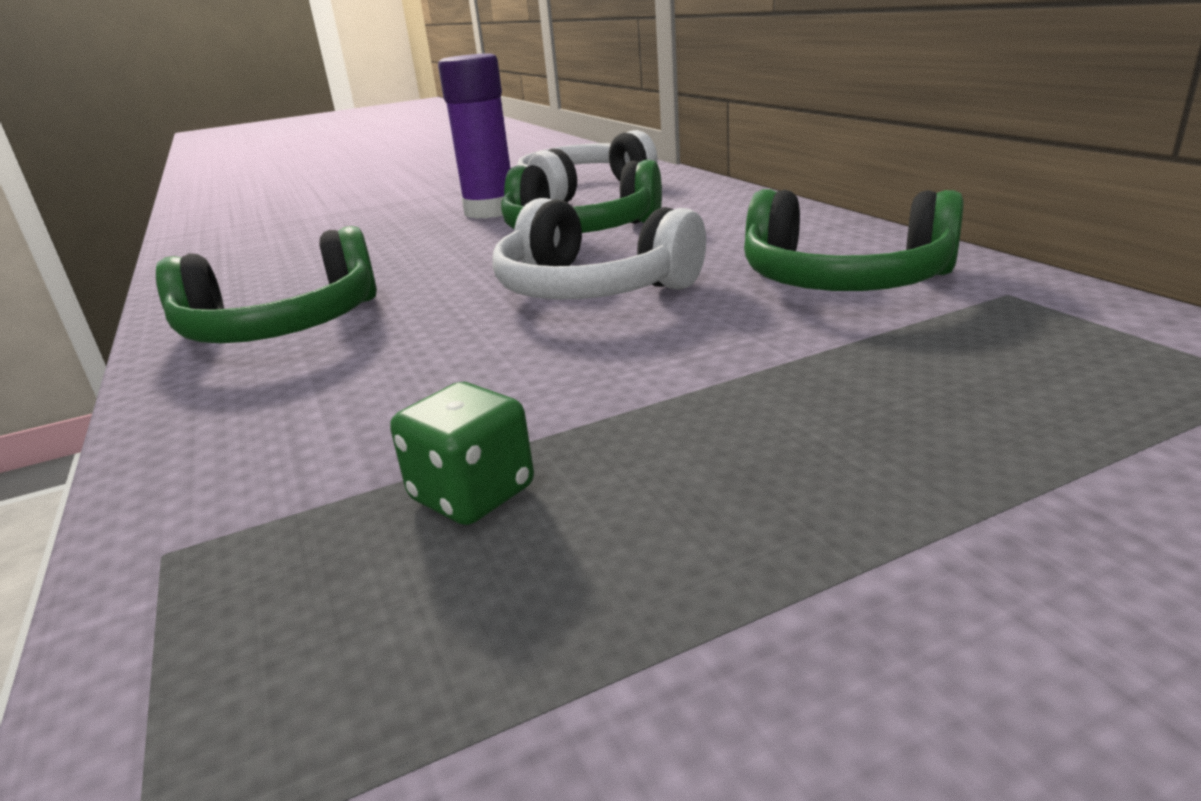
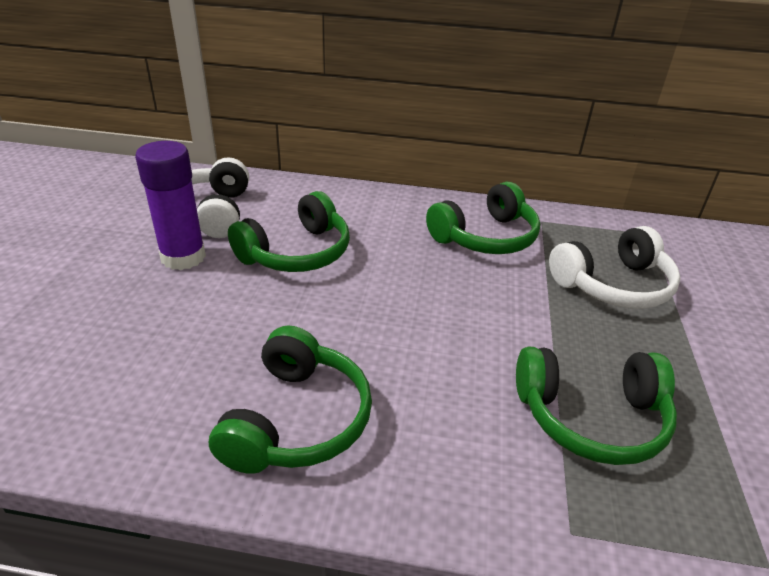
camera: 60 degrees left, 10 degrees up
(472, 494) = (591, 417): green dice -> green headphones
(592, 288) = (401, 292): white headphones -> white headphones (613, 285)

